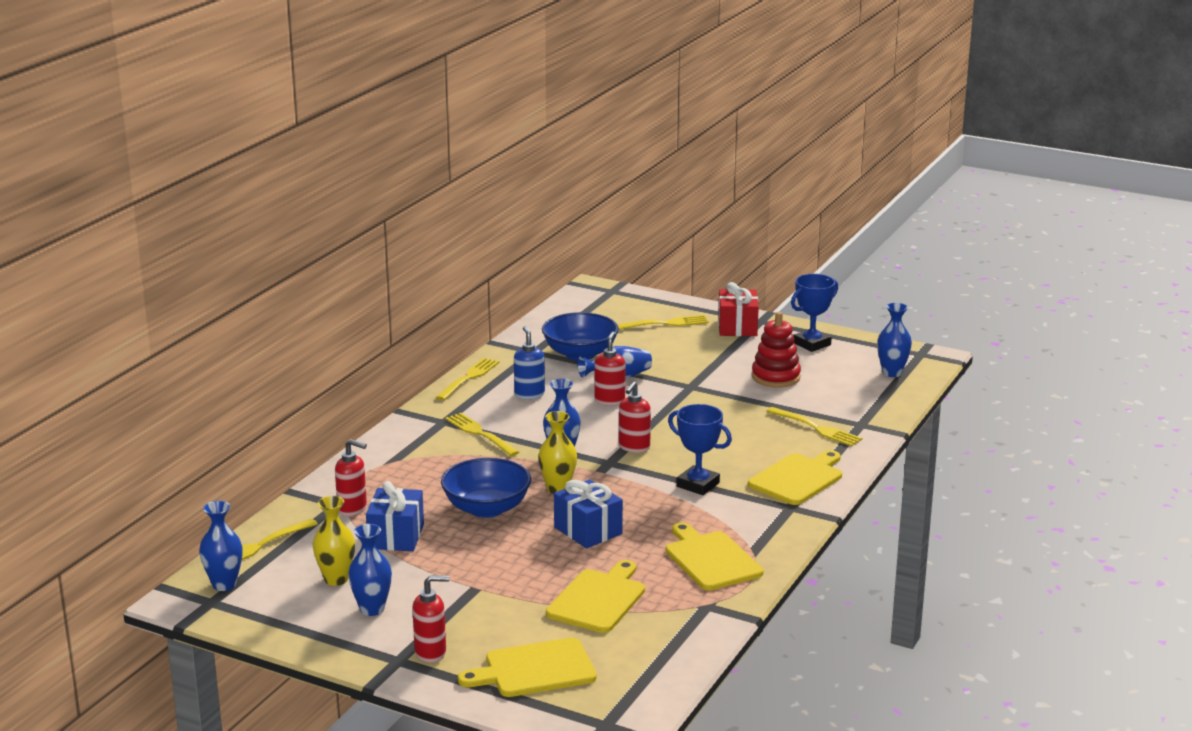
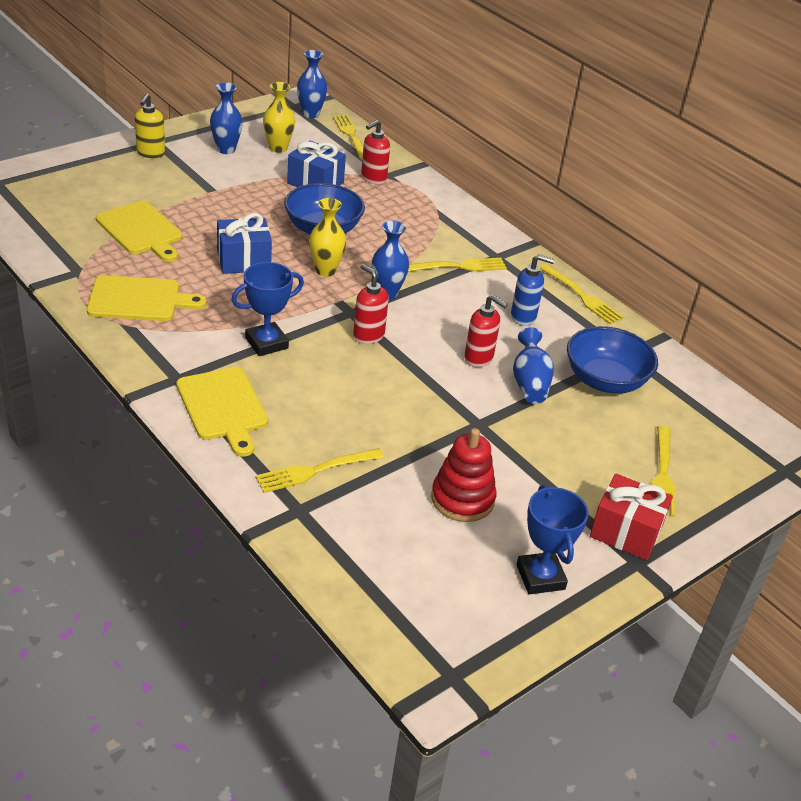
camera: 110 degrees right, 15 degrees up
(431, 653) = (150, 153): red soap dispenser -> yellow soap dispenser
(534, 669) = (86, 180): yellow cutting board -> none
(892, 373) = (410, 611): blue vase -> none

